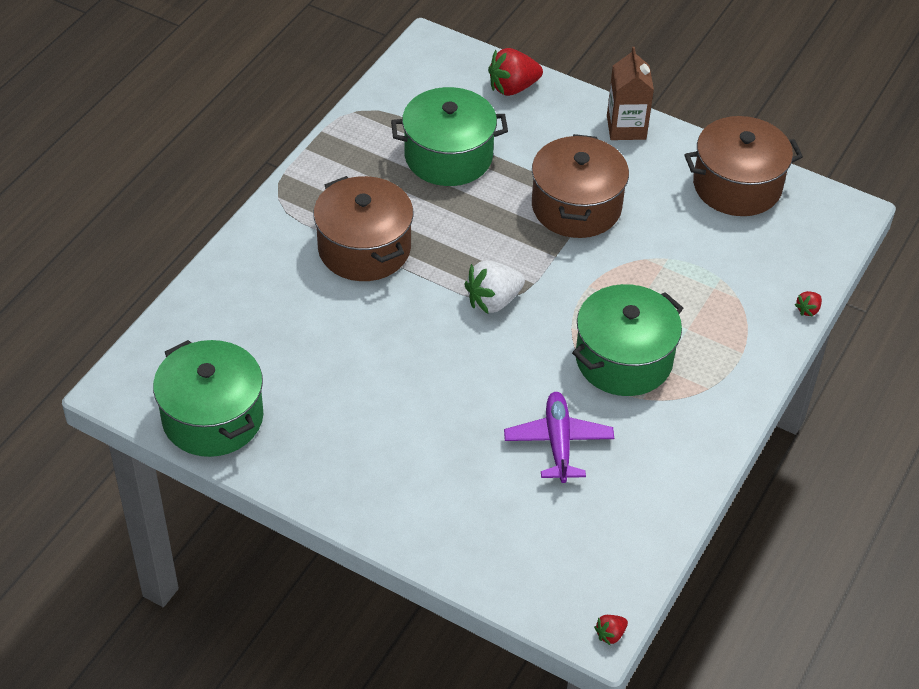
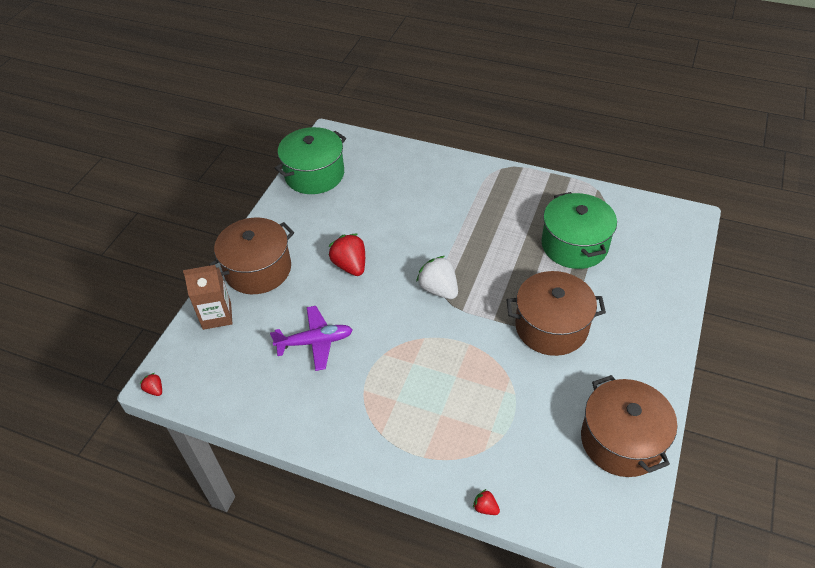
camera: 85 degrees right, 0 degrees up
(364, 248) = (468, 216): brown pot -> brown pot (258, 269)
(513, 88) = (668, 271): red strawberry -> red strawberry (350, 265)
(623, 359) = (399, 374): green pot -> none
(626, 127) = (658, 350): brown carton -> brown carton (217, 315)

